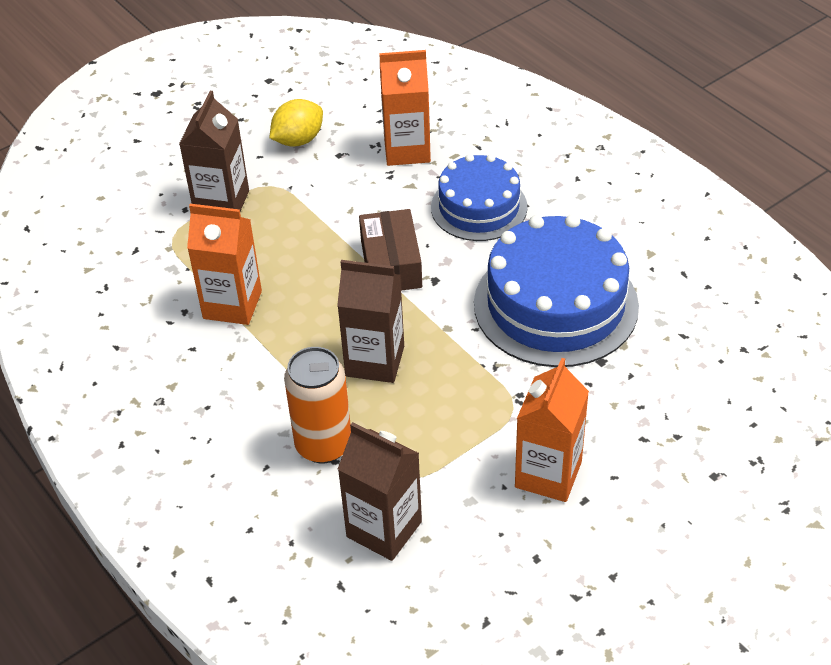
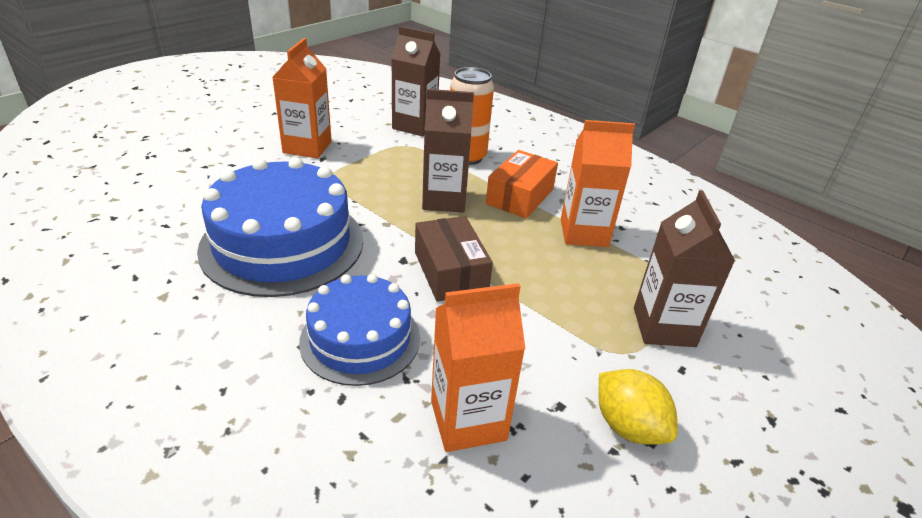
camera: 165 degrees right, 10 degrees down
(280, 363) = (520, 196): none -> orange box
(298, 140) = (628, 426): yellow lemon -> yellow lemon turned 75 degrees counterclockwise

